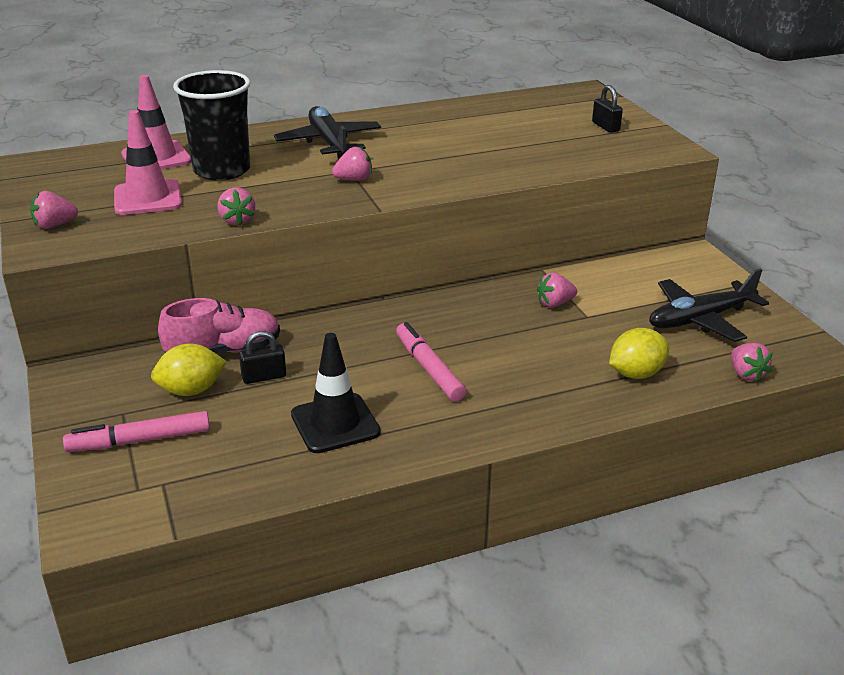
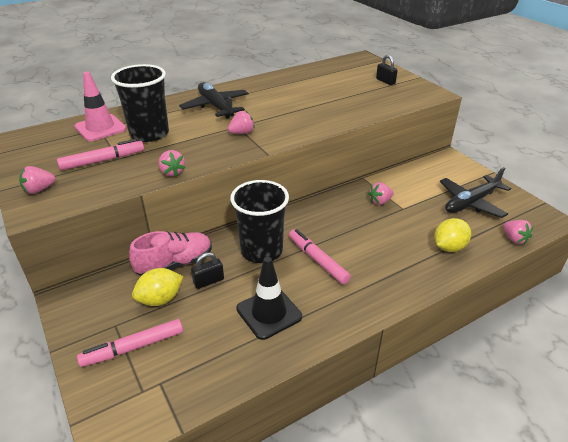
camera: 10 degrees left, 5 degrees up
(148, 198) = (103, 160): pink traffic cone -> pink marker
(351, 348) = (261, 250): none -> black cup

